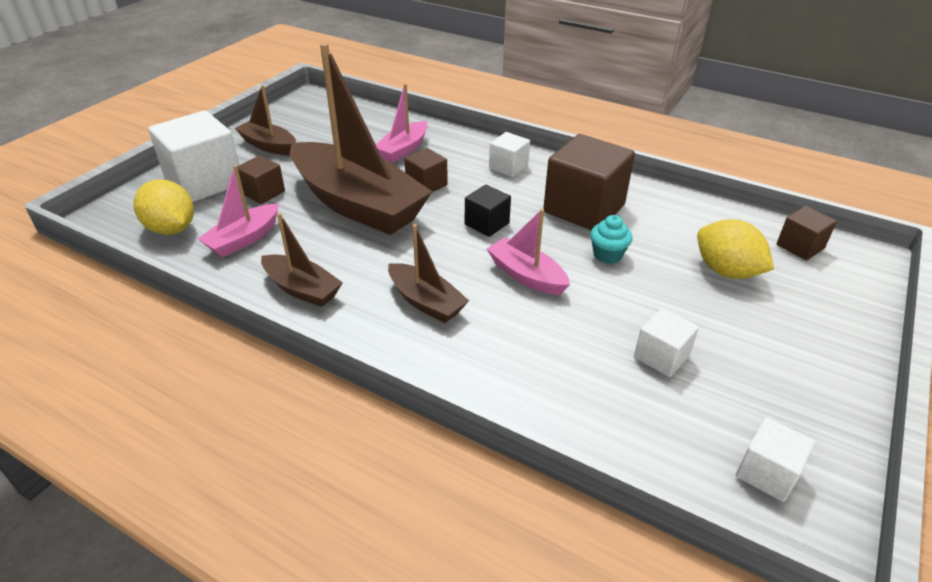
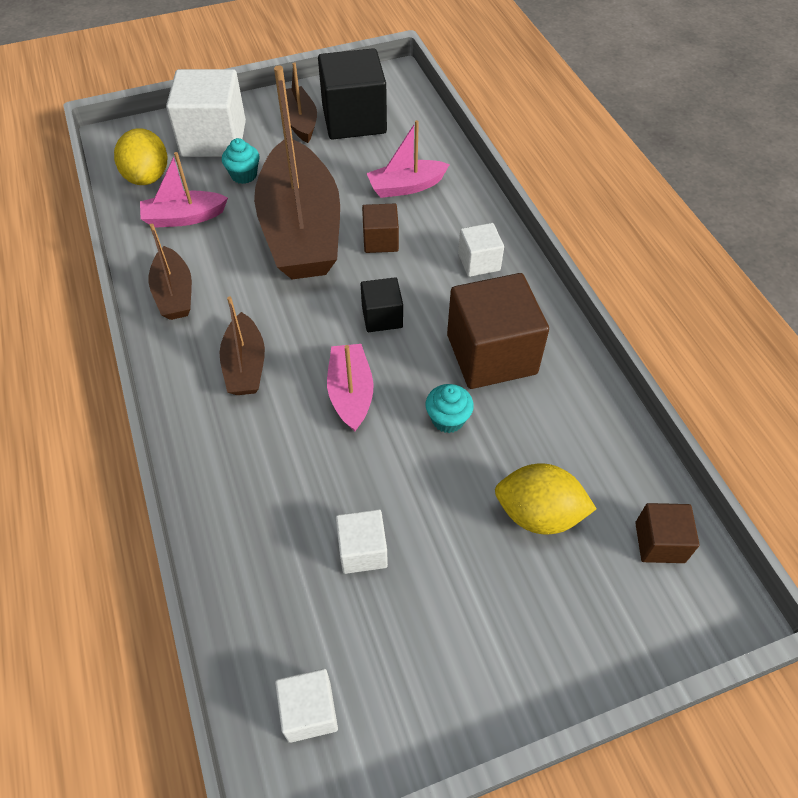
camera: 40 degrees right, 15 degrees up
(263, 193) = (244, 175): brown cube -> turquoise cupcake
(312, 129) = (354, 119): none -> black cube
(726, 271) = (538, 514): yellow lemon -> yellow lemon turned 75 degrees counterclockwise

